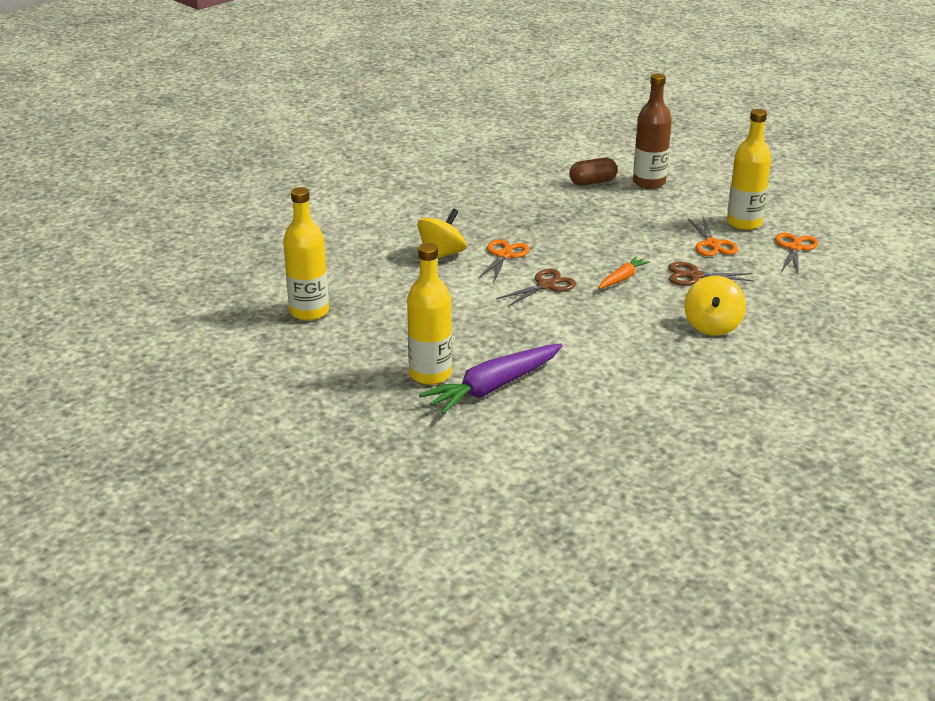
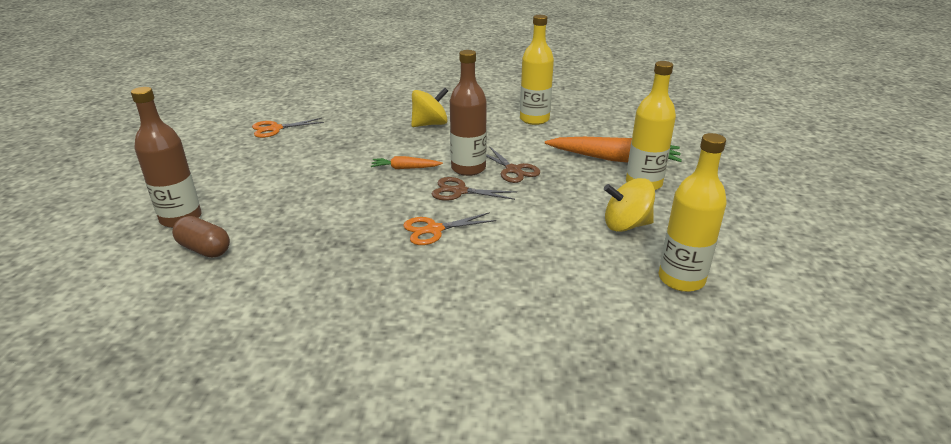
camera: 130 degrees left, 0 degrees up
(441, 254) = (478, 263): yellow spinning top -> yellow spinning top (626, 225)
(493, 387) = (614, 159): purple carrot -> orange carrot
(581, 305) = (468, 168): none -> brown bottle
(694, 276) = (365, 147): brown scissors -> brown scissors (513, 170)
(712, 244) = (301, 155): orange scissors -> none
(744, 223) = (245, 154): yellow bottle -> yellow bottle (534, 119)

